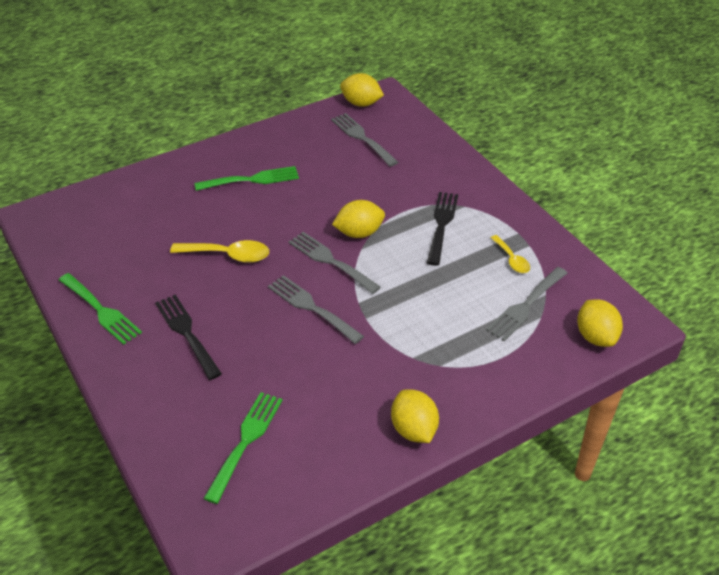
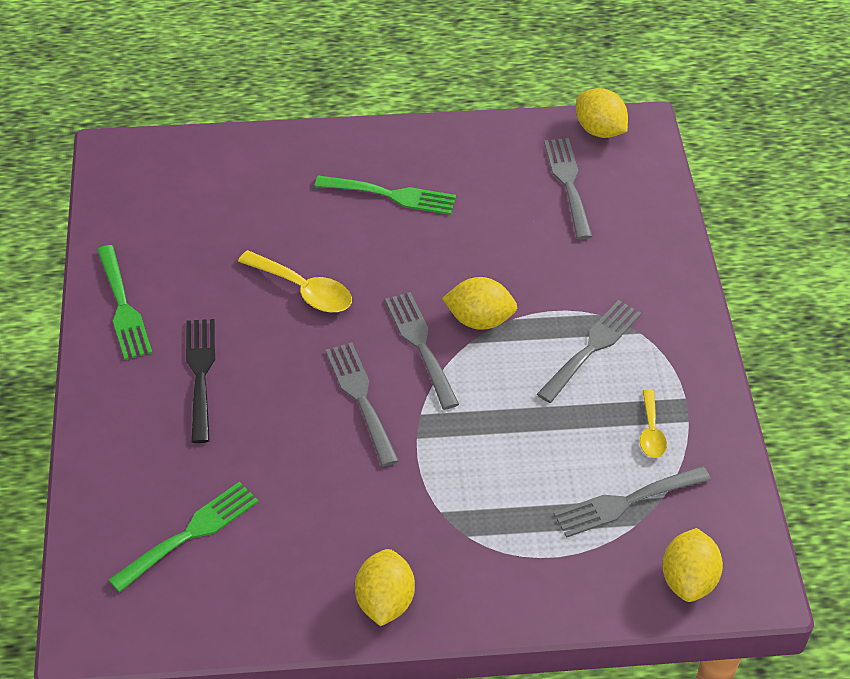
camera: 25 degrees right, 5 degrees up
(441, 224) = (592, 348): black fork -> grey fork

